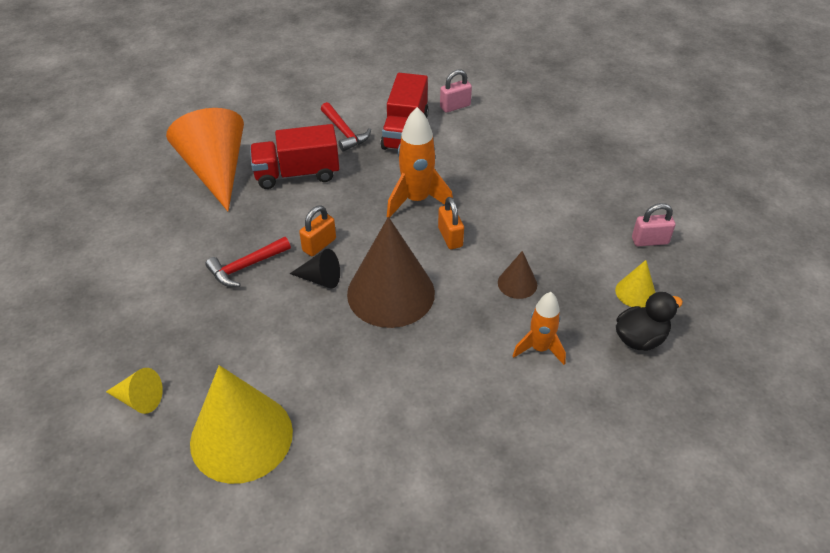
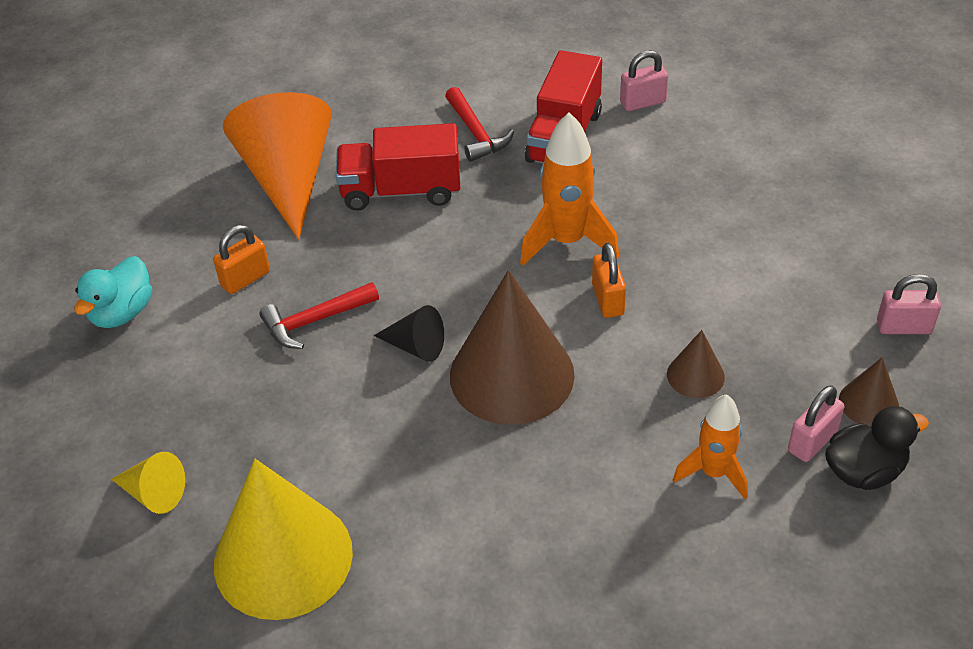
camera: 10 degrees right, 0 degrees up
(103, 271) = (122, 312): none -> turquoise duck
(319, 245) = (420, 297): orange padlock -> orange padlock (245, 279)
(602, 321) = (812, 441): none -> pink padlock
(635, 292) = (868, 403): yellow cone -> brown cone

